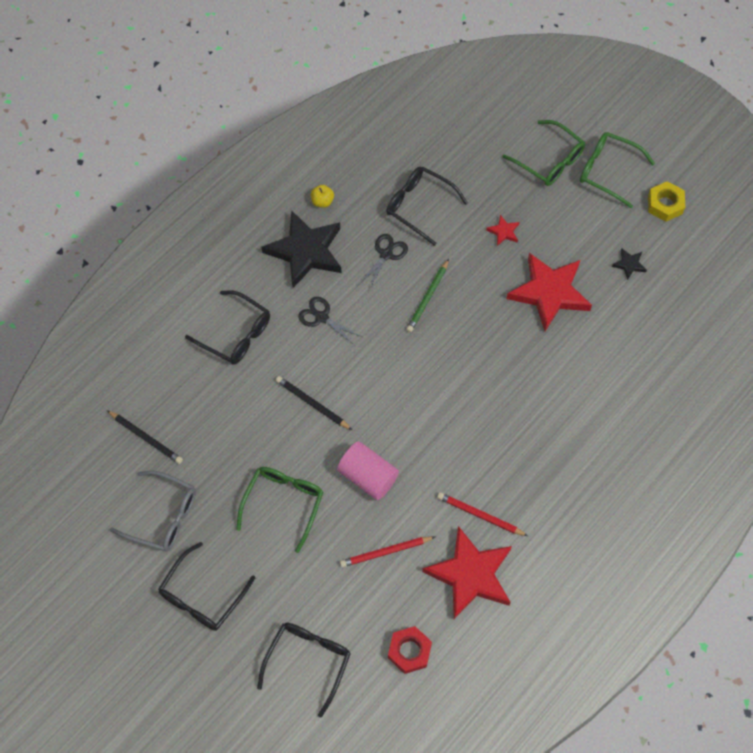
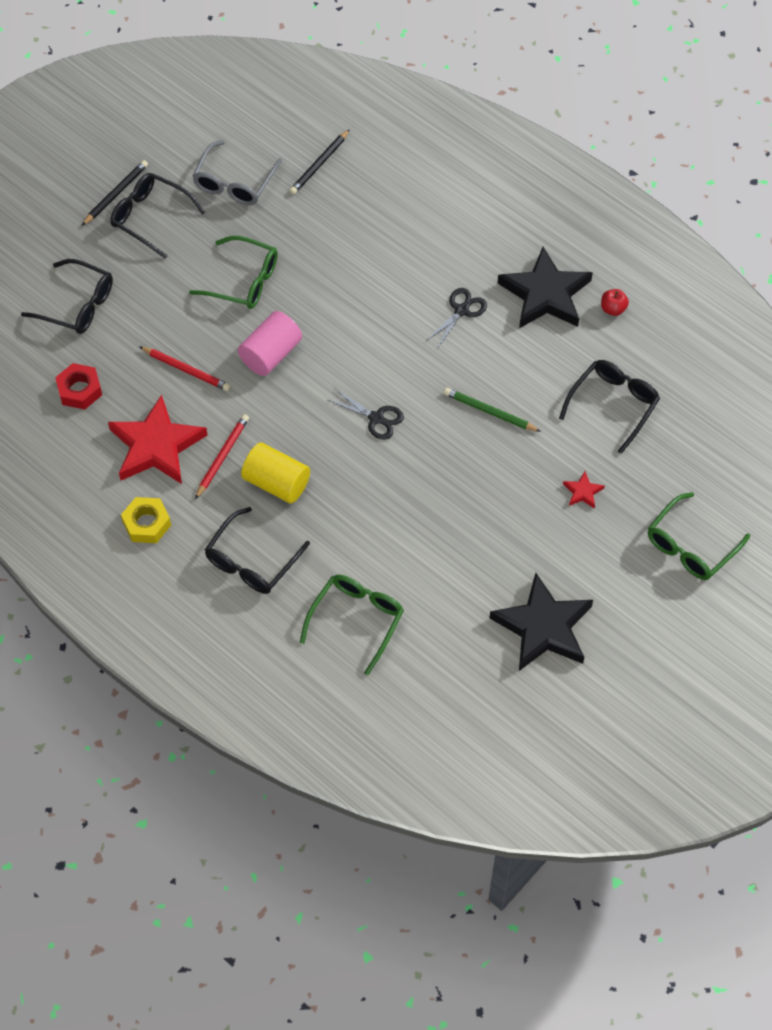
camera: 90 degrees right, 5 degrees down
(235, 334) = (439, 233): black glasses -> black glasses (252, 561)
(312, 404) = (356, 304): black pencil -> black pencil (116, 194)
(322, 201) = (613, 309): yellow apple -> red apple
(385, 552) = (186, 370): red pencil -> red pencil turned 135 degrees clockwise
(386, 254) = (545, 371): black scissors -> black scissors (376, 418)
(505, 468) = (276, 483): none -> yellow cylinder
(549, 293) = (500, 537): red star -> none
(608, 171) = (680, 613): green glasses -> green glasses (356, 621)
(629, 264) = (543, 627): black star -> black star, size x2.43
(665, 204) = (634, 675): yellow nut -> yellow nut (146, 524)

